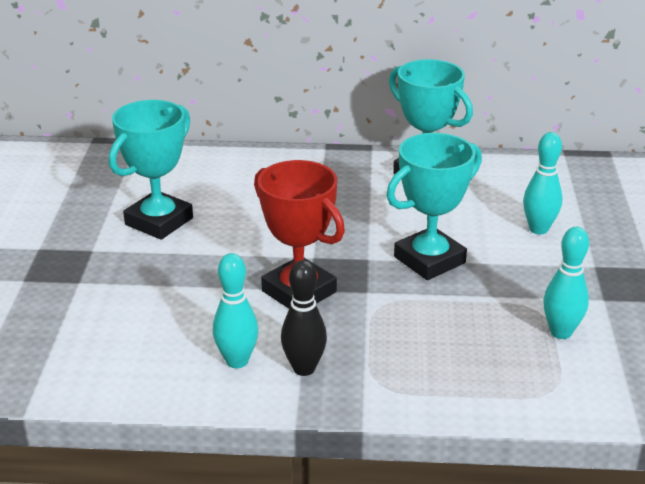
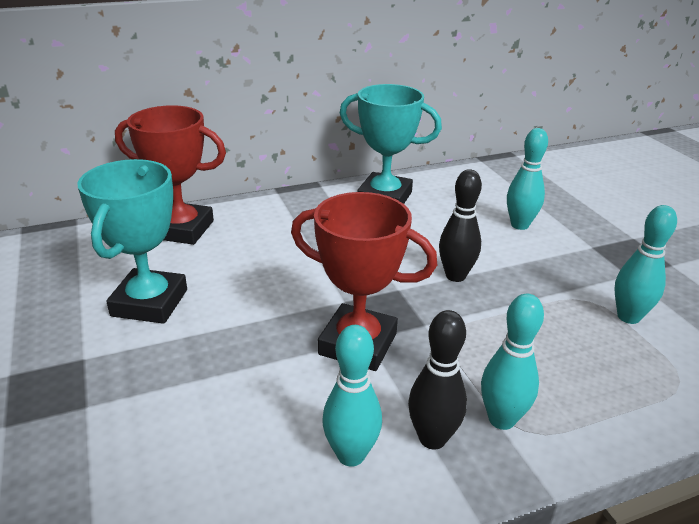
camera: 25 degrees left, 0 degrees up
(218, 166) = (182, 229): none -> red trophy
(368, 372) = (501, 419): none -> turquoise bowling pin
(429, 260) = (455, 276): turquoise trophy -> black bowling pin

